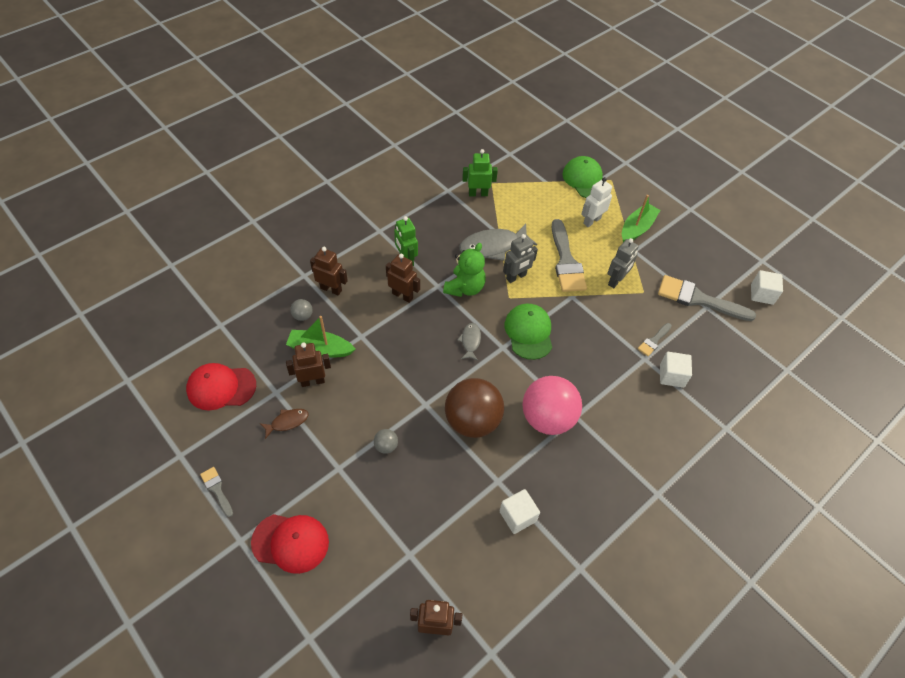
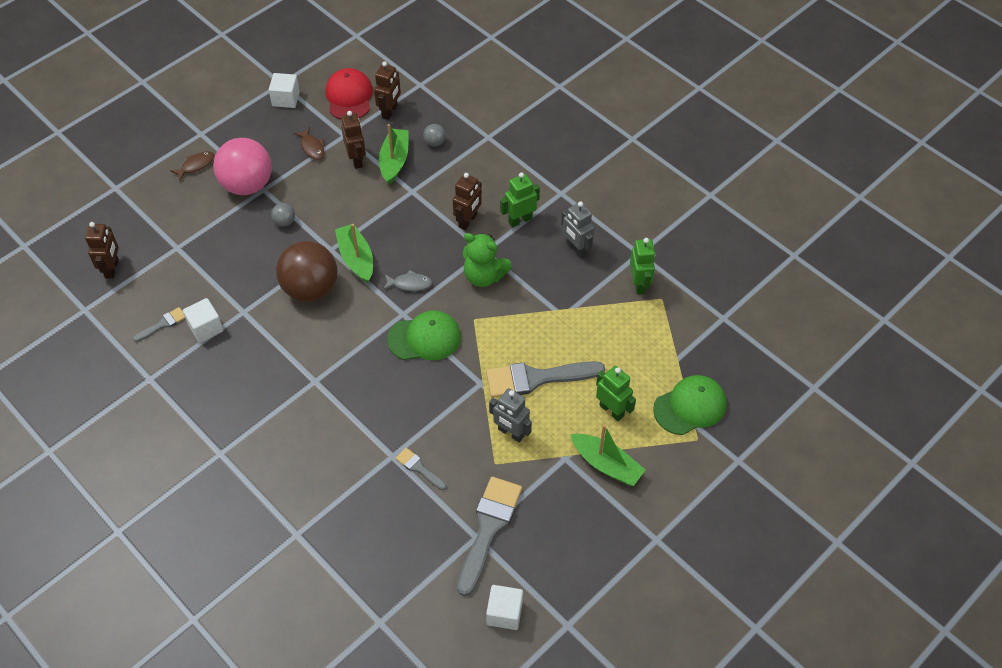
camera: 90 degrees right, 0 degrees up
(217, 489) = (247, 111): grey brush -> grey brush (162, 324)
(290, 542) = (196, 165): red cap -> brown fish
(331, 289) = (471, 160): brown robot -> brown robot (390, 111)
(438, 382) = (356, 258): none -> green boat
(493, 247) = (551, 302): grey fish -> none
(516, 277) = (506, 326): grey robot -> grey robot (576, 249)
(547, 418) = (312, 354): pink ball -> pink ball (247, 185)
(591, 221) = (612, 410): white robot -> green robot
(671, 376) = (368, 483): white cube -> white cube (286, 99)

